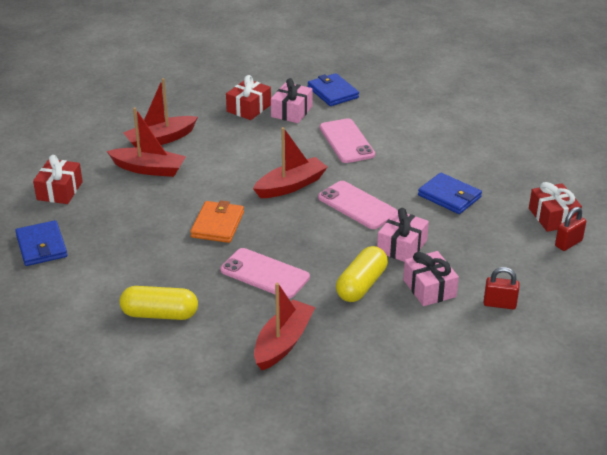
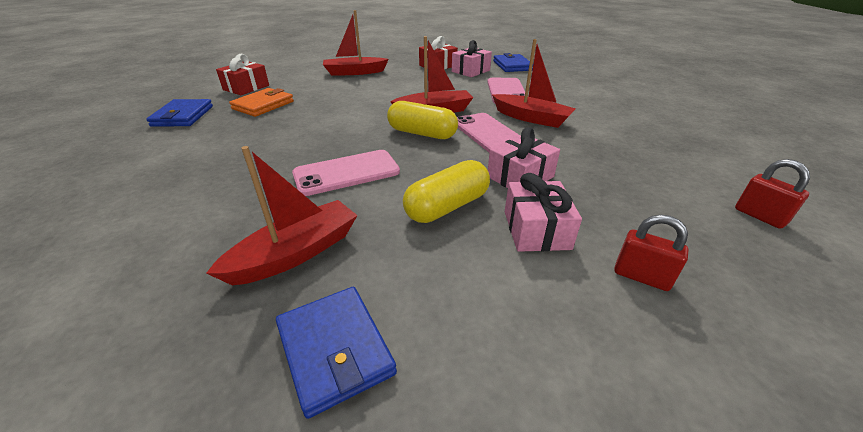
camera: 20 degrees right, 0 degrees up
(149, 169) = (327, 85): red boat -> red boat (531, 118)
(160, 314) = (201, 187): yellow capsule -> yellow capsule (422, 133)
(217, 225) = (342, 126): orange wallet -> orange wallet (263, 105)
(264, 274) = (346, 173): pink phone -> pink phone turned 75 degrees counterclockwise
(449, 196) = (596, 142): blue wallet -> blue wallet (335, 349)
(553, 217) = (732, 182): red gift -> none
(568, 243) = (759, 216): red padlock -> red padlock turned 75 degrees clockwise

